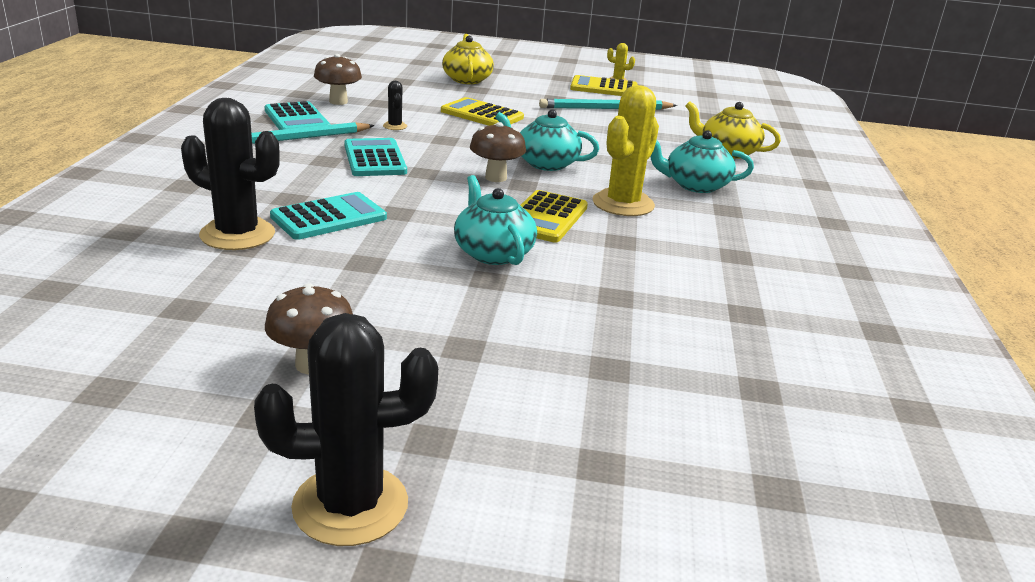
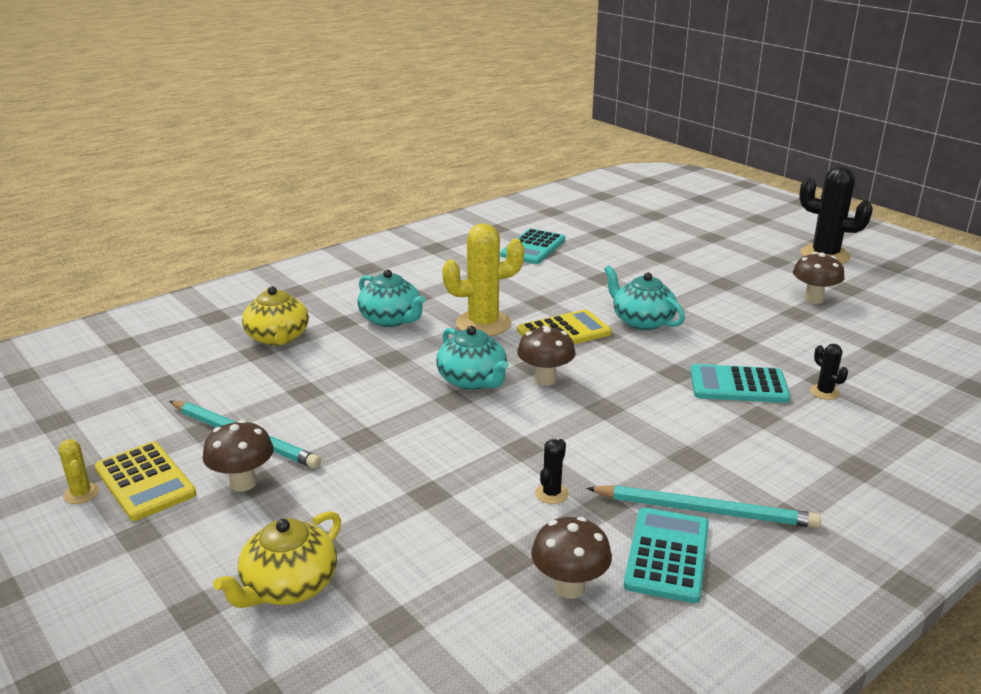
camera: 135 degrees left, 0 degrees up
(237, 234) = (824, 392): black cactus -> black cactus, size x0.45
(374, 159) = (634, 442): turquoise calculator -> turquoise calculator (533, 248)
(482, 114) = (413, 479): yellow calculator -> none
(492, 253) = (642, 321): turquoise teapot -> turquoise teapot turned 120 degrees clockwise
(561, 96) = (243, 483): none -> brown mushroom

